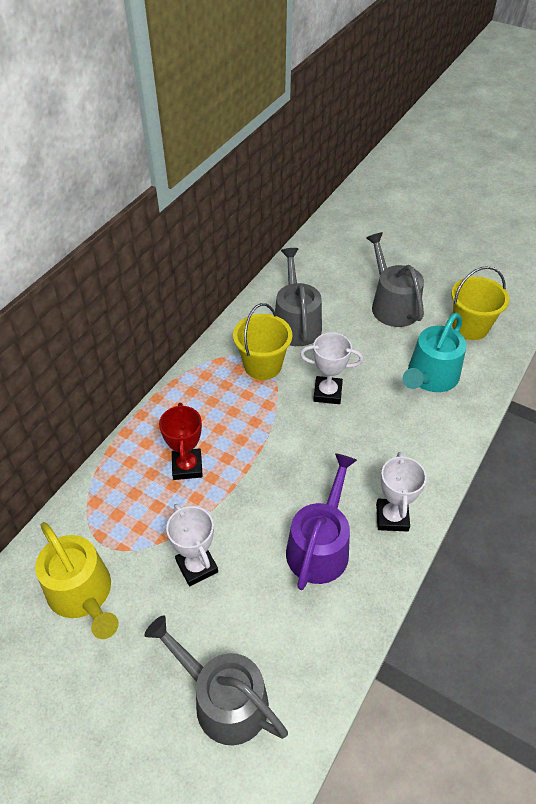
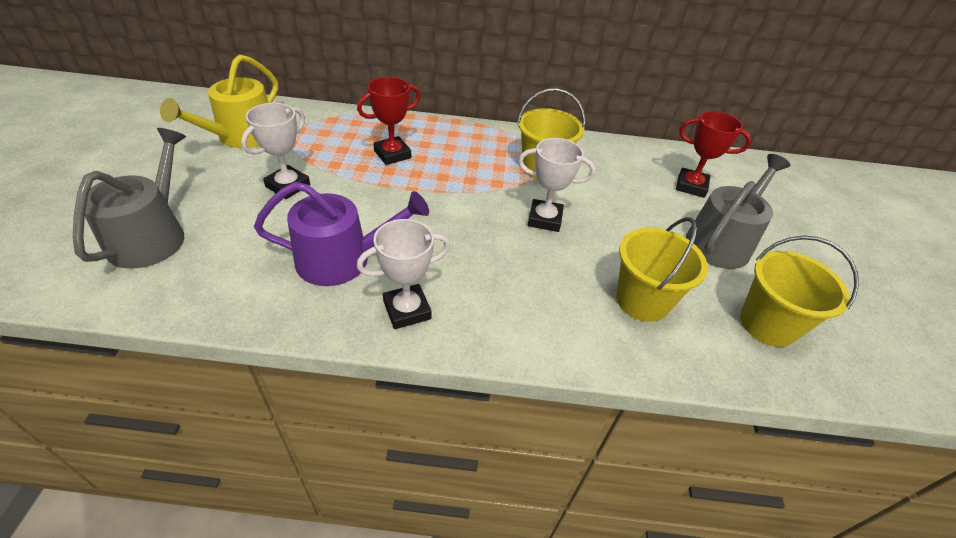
camera: 60 degrees right, 5 degrees down
(296, 323) = (618, 176): grey watering can -> none
(327, 393) = (544, 219): white trophy -> white trophy turned 60 degrees counterclockwise
(328, 287) = (691, 186): none -> red trophy
(430, 377) = (642, 300): turquoise watering can -> yellow bucket

